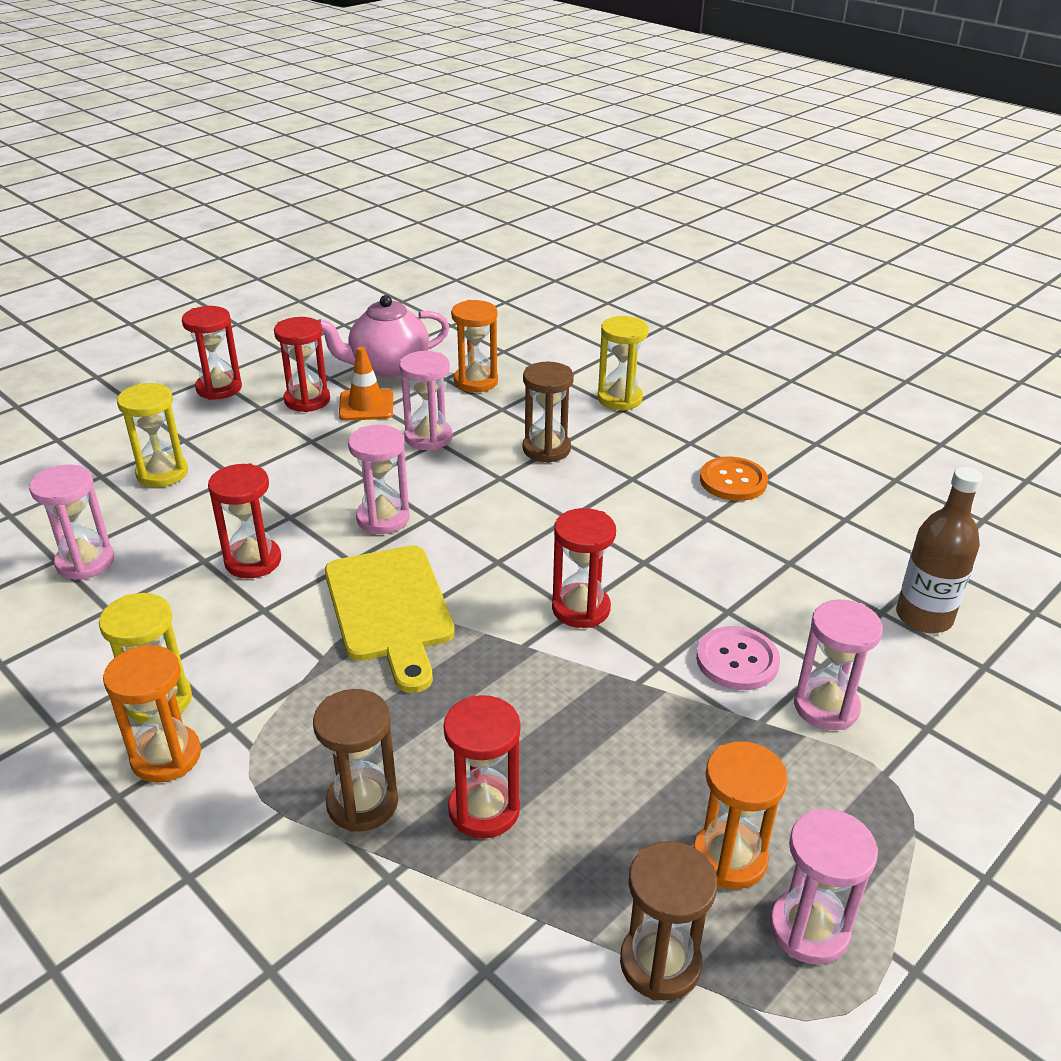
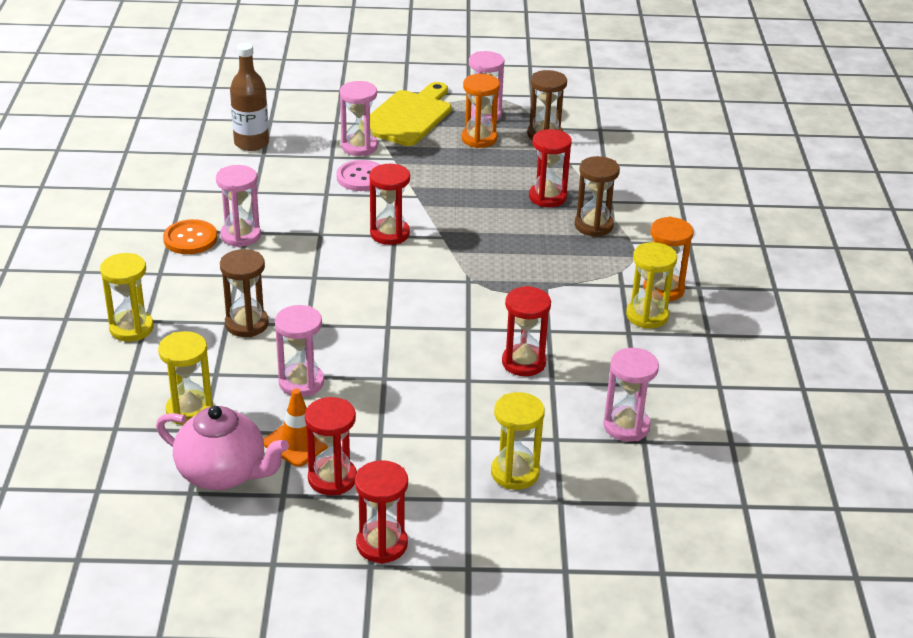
camera: 135 degrees left, 0 degrees up
(383, 518) = (415, 342): pink hourglass -> pink hourglass (241, 235)
(390, 609) = (482, 290): yellow cutting board -> yellow cutting board (408, 116)
(476, 381) = (189, 410): orange hourglass -> yellow hourglass

